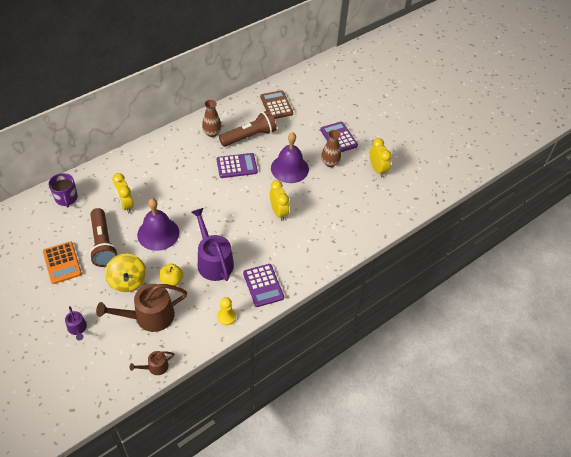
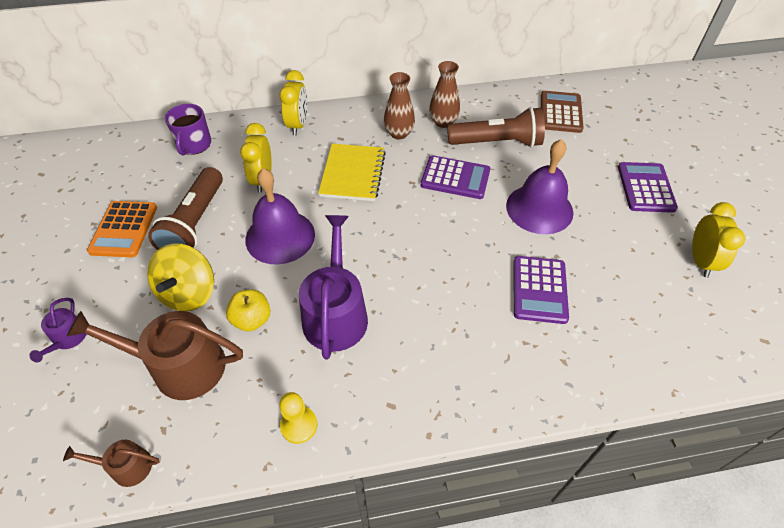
camera: 30 degrees right, 0 degrees up
(177, 183) = (352, 174): none -> yellow notebook
(263, 285) = (394, 393): purple calculator -> purple calculator (539, 290)
(278, 212) = (486, 272): yellow clock -> yellow clock (298, 125)
(330, 163) = (614, 222): brown vase -> brown vase (399, 133)

